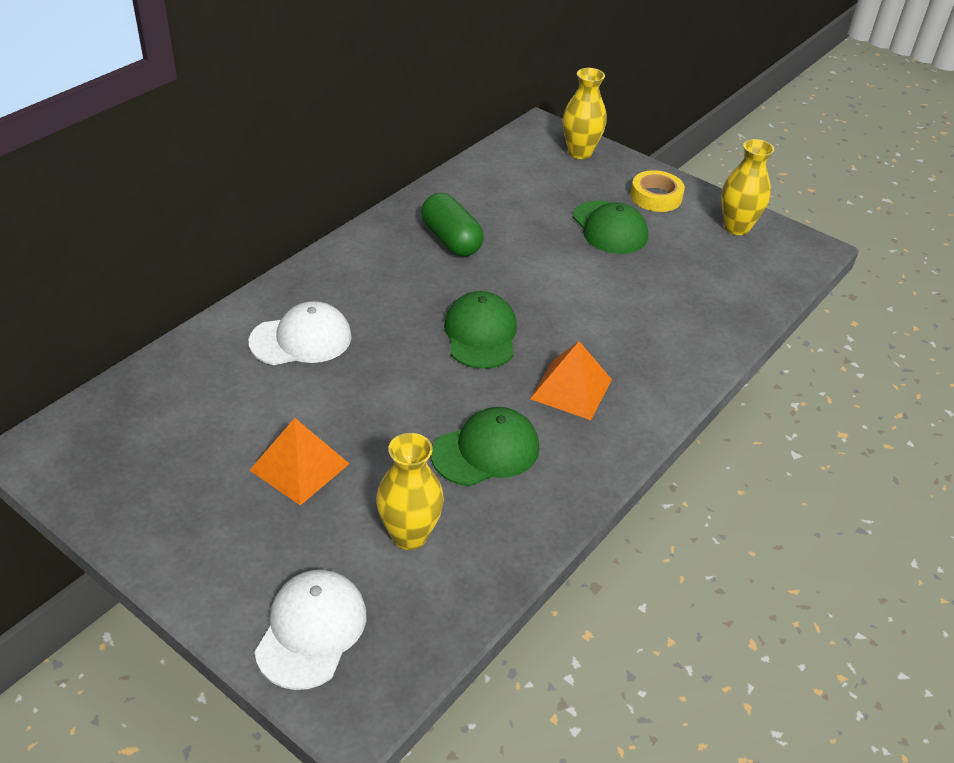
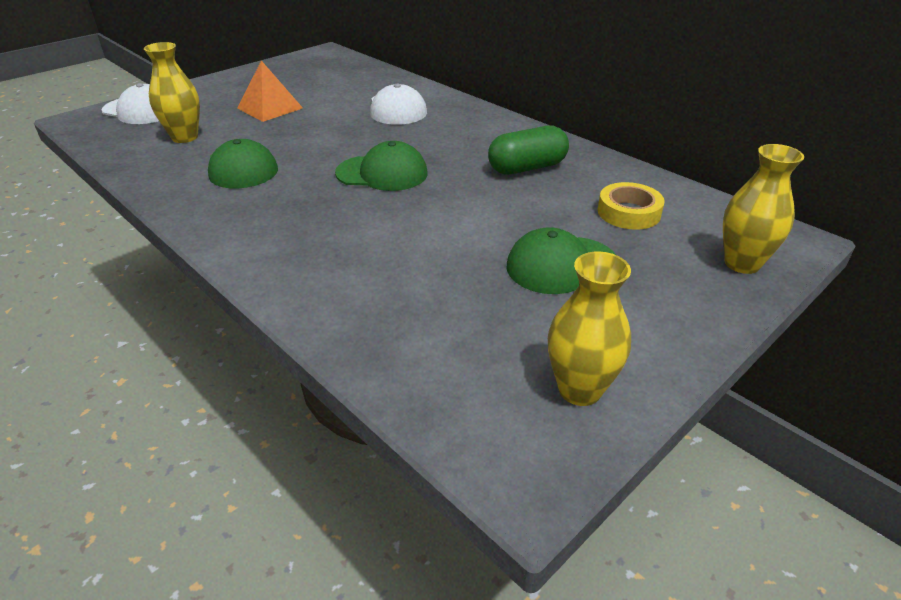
camera: 100 degrees right, 5 degrees down
(571, 389) = (291, 210): orange pyramid -> none
(656, 197) = (647, 316): yellow tape -> yellow tape (628, 212)

